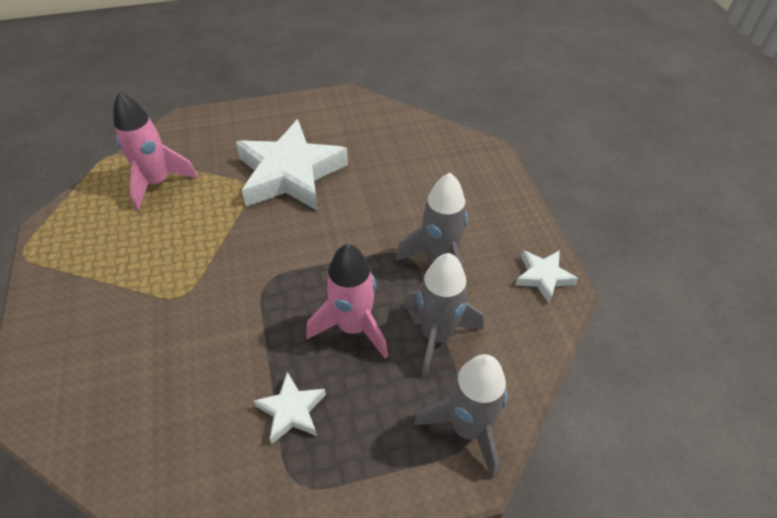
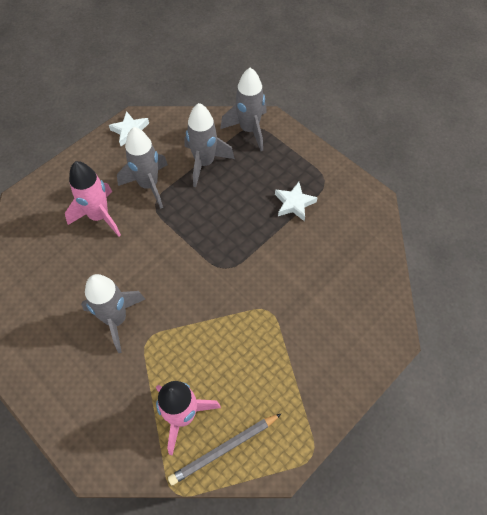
camera: 120 degrees left, 10 degrees up
(102, 197) = (224, 449): none -> grey pencil
(290, 174) = (116, 319): white star -> grey rocket
(353, 327) = (226, 204): pink rocket -> pink rocket (99, 216)

